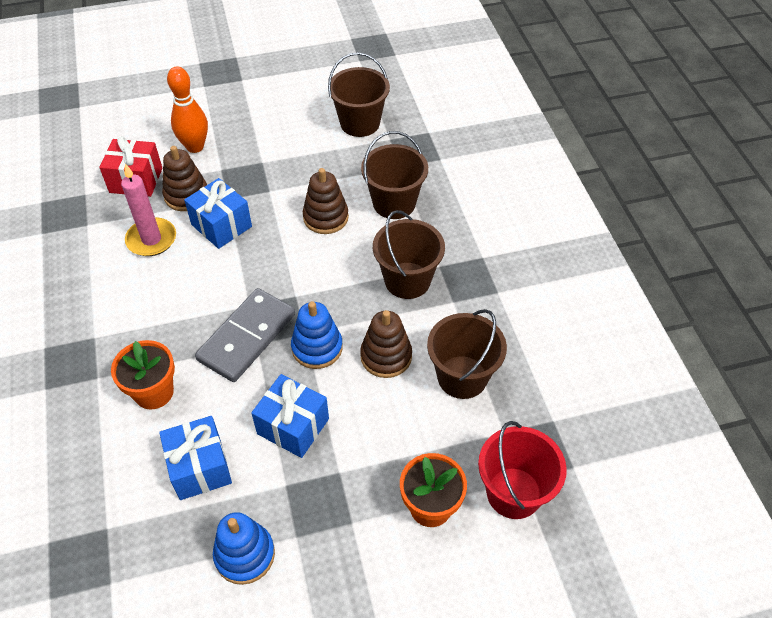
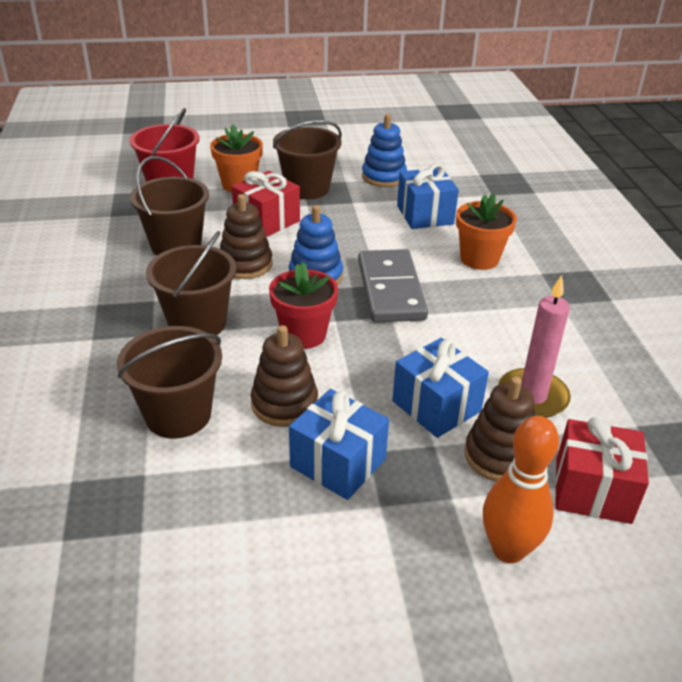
camera: 175 degrees left, 15 degrees down
(246, 337) = (391, 290): grey domino -> grey domino turned 45 degrees counterclockwise
(293, 426) = (344, 229): blue gift -> blue gift (338, 463)
(320, 277) = (304, 334): none -> red flower pot
(360, 123) = (186, 574): brown bucket -> brown bucket (307, 188)
(380, 431) = (267, 221): none -> red gift

